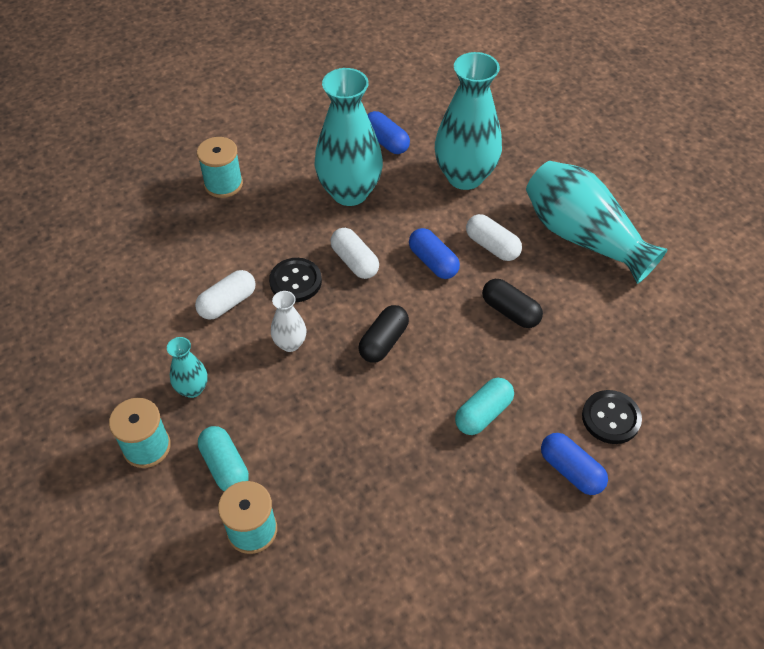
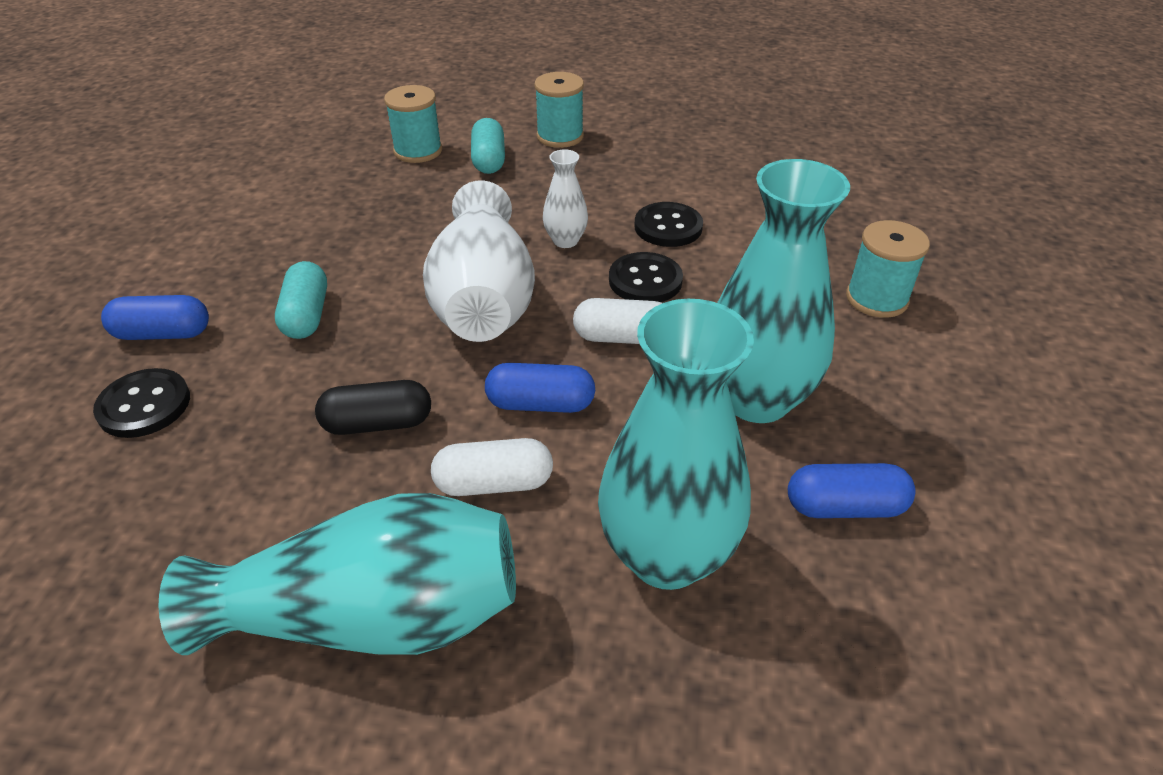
camera: 130 degrees right, 10 degrees down
(192, 389) = (587, 173): turquoise vase -> none
(225, 466) = (489, 160): turquoise capsule -> turquoise capsule turned 75 degrees clockwise
(227, 303) = (668, 227): white capsule -> black button
(383, 341) = (484, 298): black capsule -> white vase

